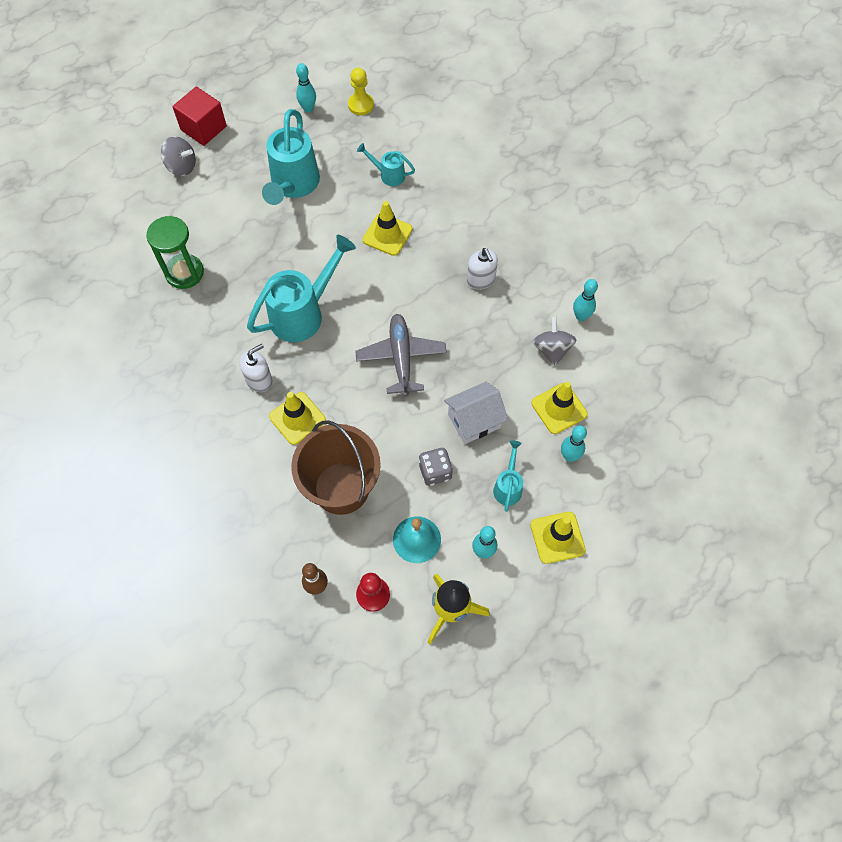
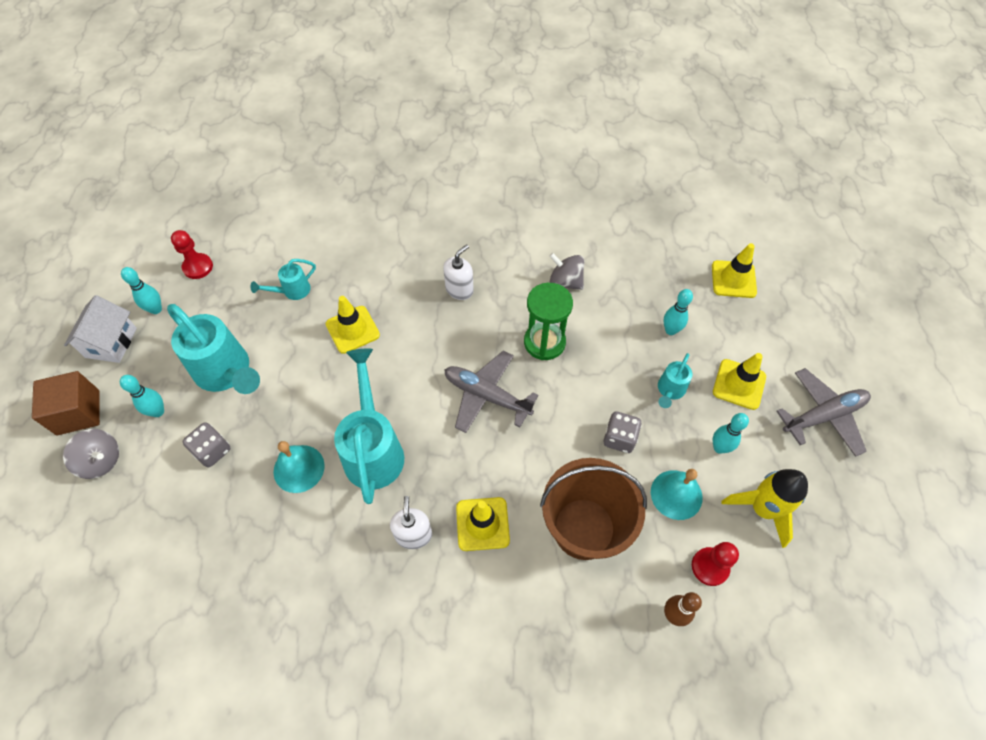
camera: 55 degrees left, 5 degrees down
(182, 166) = (101, 461): grey spinning top -> grey spinning top turned 60 degrees clockwise
(184, 273) = (229, 534): green hourglass -> green hourglass (544, 342)
(203, 128) = (78, 412): red cube -> brown cube
(232, 220) = (212, 451): none -> grey dice
(256, 278) = (299, 468): none -> turquoise bell
(361, 105) = (198, 267): yellow pawn -> red pawn
(474, 421) = (591, 378): white house -> white house (111, 342)
(481, 280) = (459, 289): white soap dispenser -> white soap dispenser turned 60 degrees counterclockwise
(508, 486) = (669, 391): turquoise watering can -> turquoise watering can turned 105 degrees counterclockwise
(559, 408) = (622, 311): yellow traffic cone -> yellow traffic cone (733, 279)
(579, 622) = (823, 416): none -> grey plane
(581, 316) = (550, 244): turquoise bowling pin -> turquoise bowling pin (158, 411)

